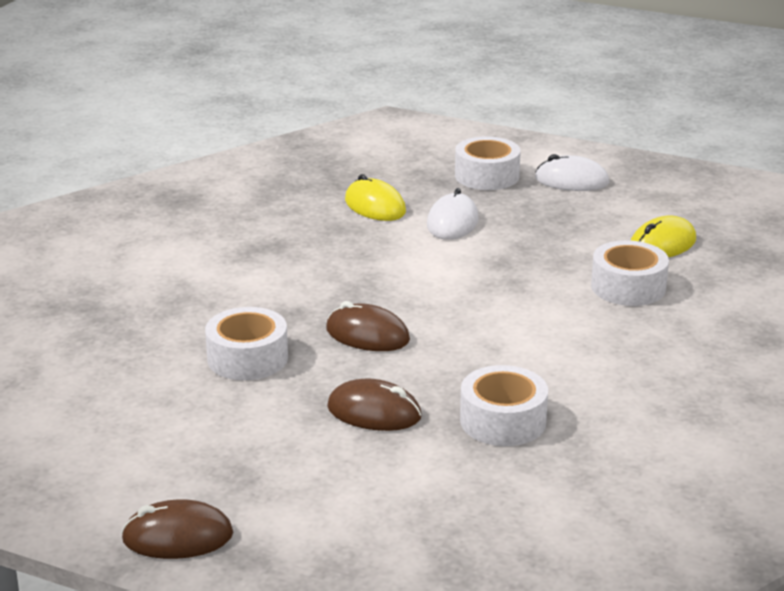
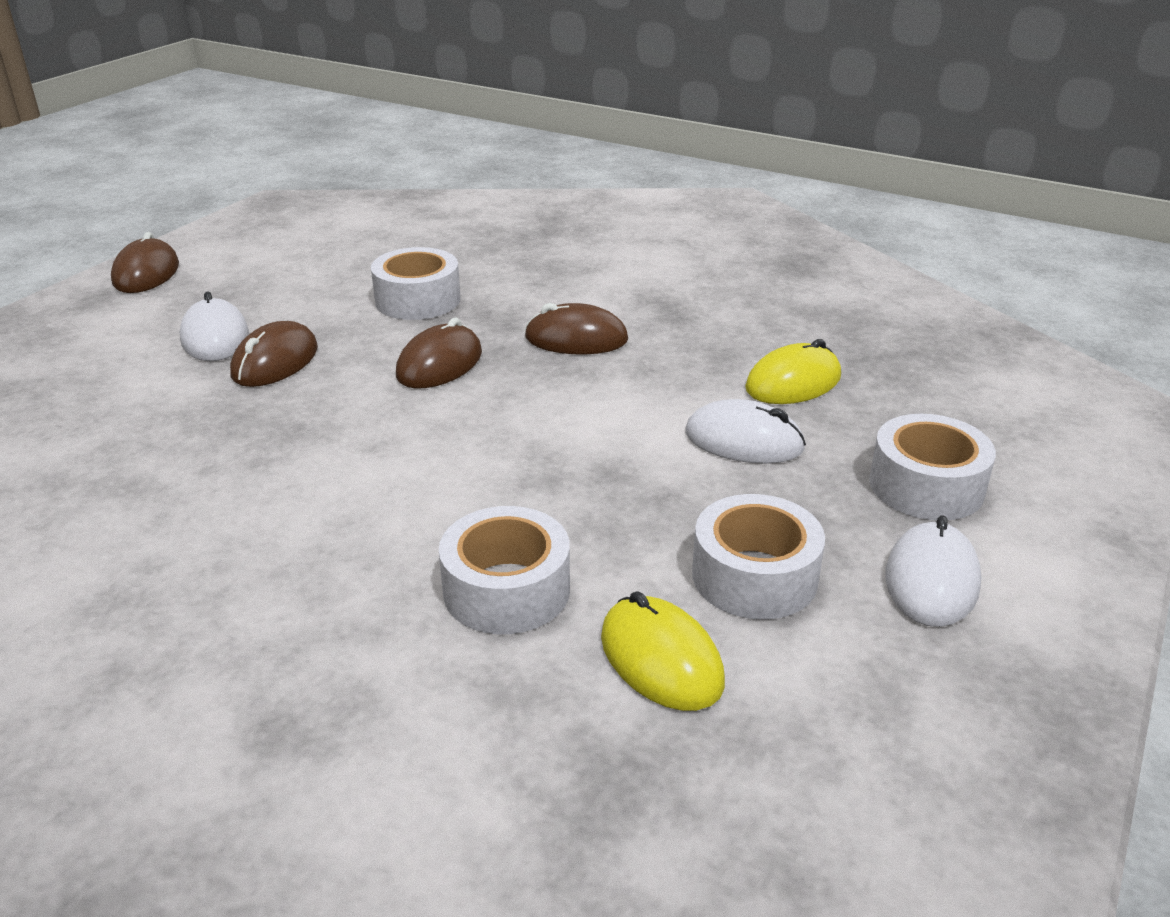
camera: 95 degrees right, 5 degrees up
(318, 282) = (576, 338): none -> brown mouse
(331, 454) = (215, 337): none -> white mouse
(503, 421) = (206, 438): white tape -> white tape (754, 576)

